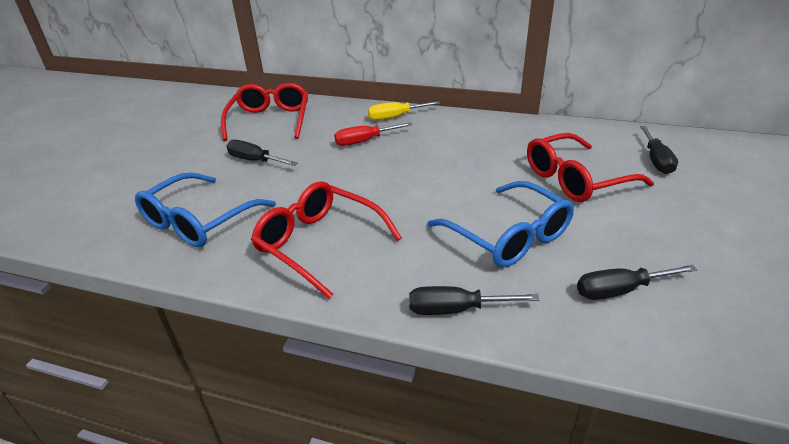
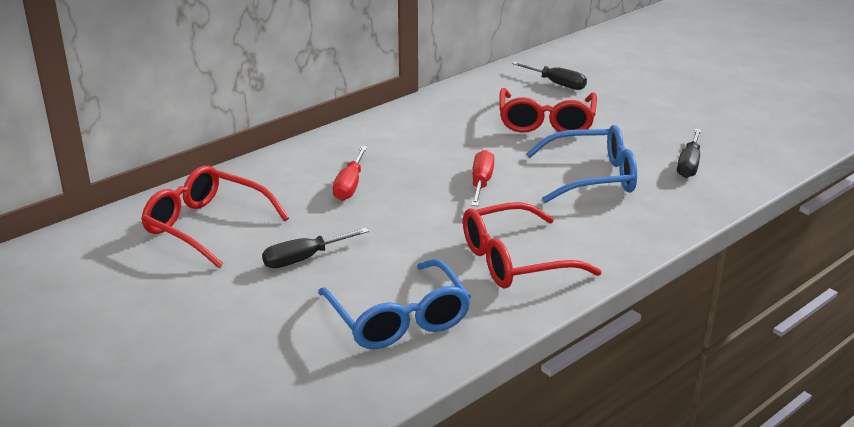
camera: 60 degrees left, 5 degrees down
(395, 117) = (318, 153): yellow screwdriver -> none
(428, 186) = (481, 183): none -> red screwdriver
(456, 309) = (657, 228): black screwdriver -> none

